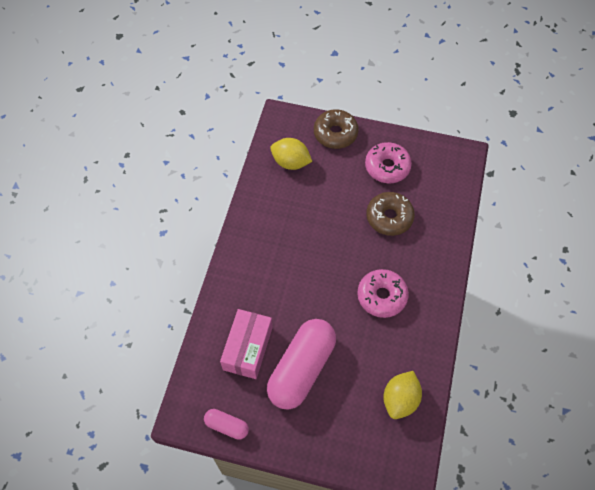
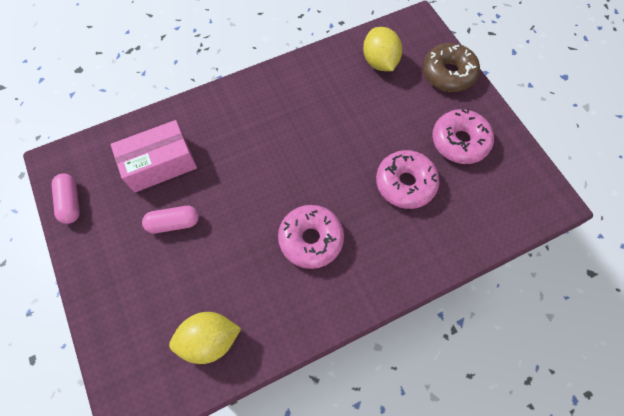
camera: 50 degrees right, 5 degrees up
(301, 369) = (173, 223): pink capsule -> pink capsule, size x0.47
(389, 217) = (405, 183): brown donut -> pink donut

